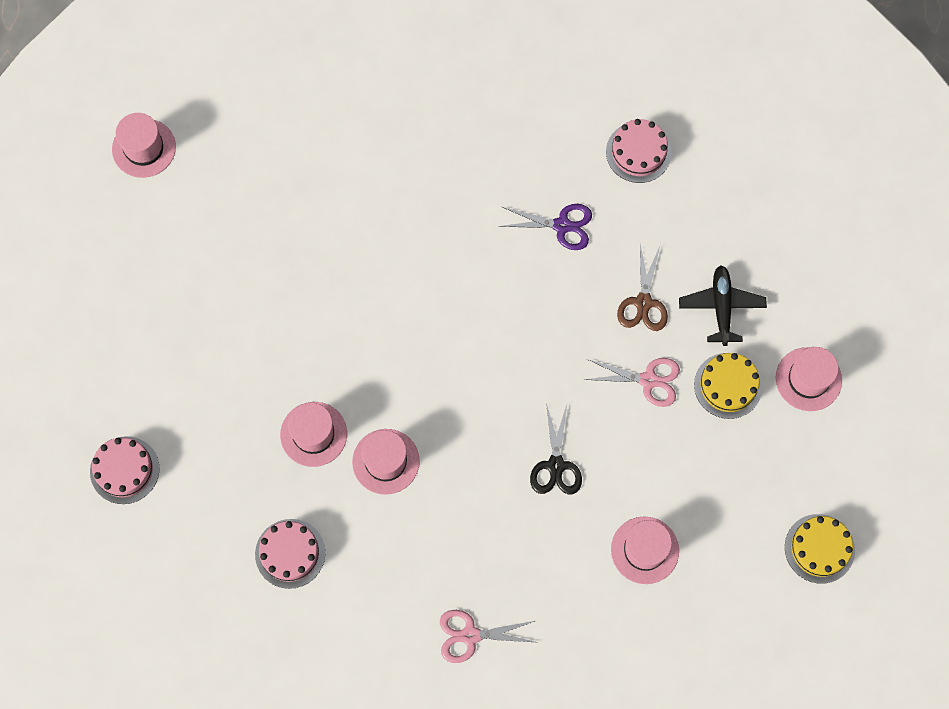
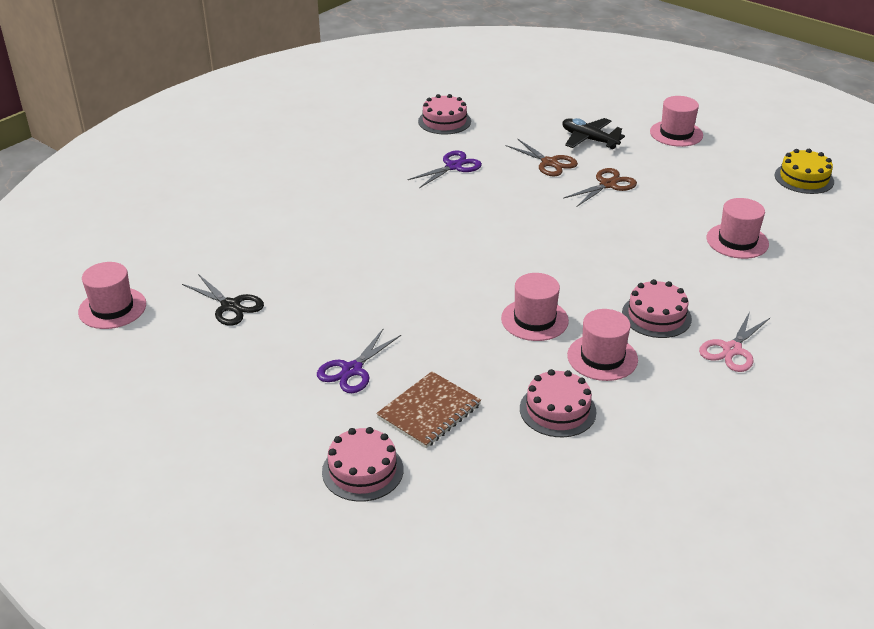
camera: 50 degrees left, 35 degrees down
(216, 377) = (352, 370): none -> purple scissors
(216, 466) = (429, 411): none -> brown notebook
(313, 434) = (467, 344): pink hat -> pink hat (602, 357)
(469, 550) = (656, 316): none -> pink cake
(556, 465) = (629, 247): black scissors -> black scissors (230, 306)
(648, 380) = (608, 185): pink scissors -> brown scissors
(728, 385) = (647, 160): yellow cake -> none

